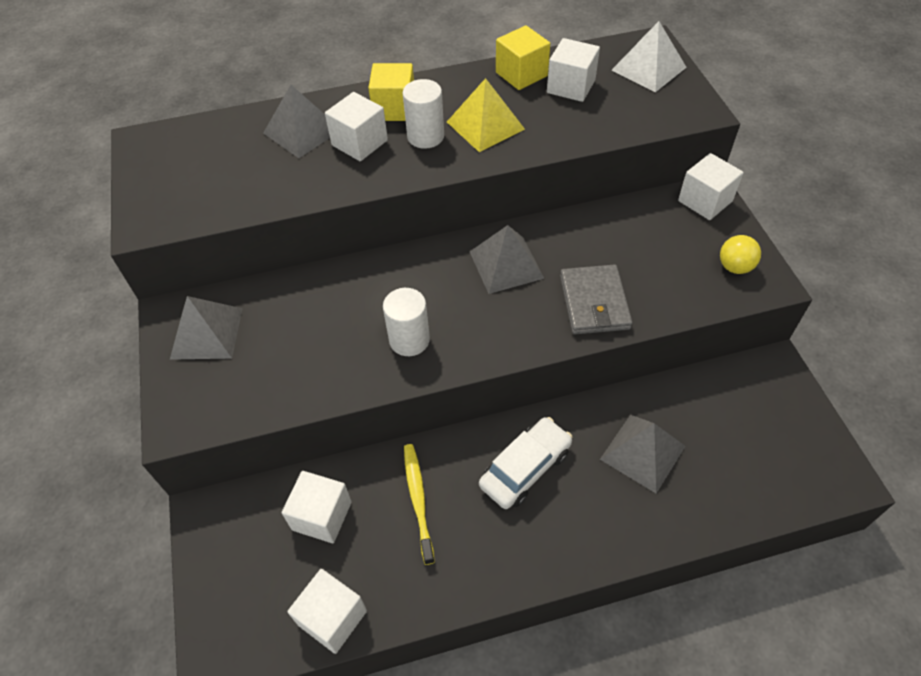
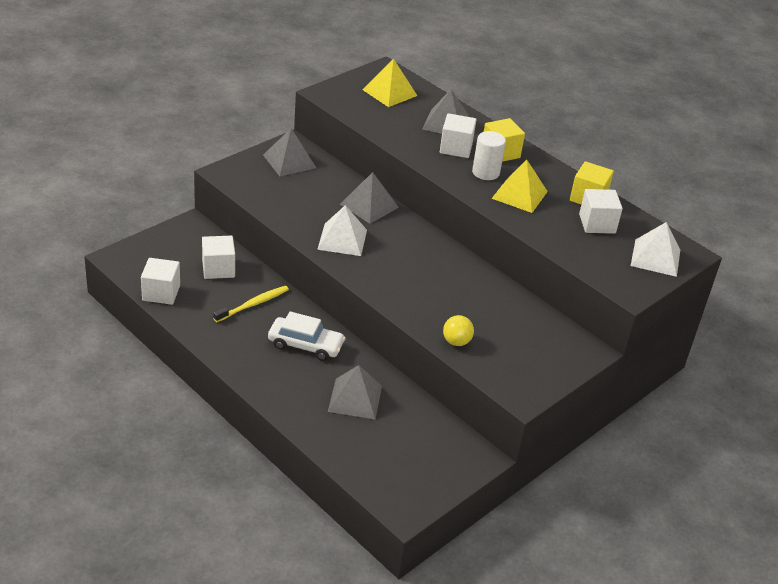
camera: 55 degrees right, 15 degrees down
(196, 157) = (389, 92): none -> yellow pyramid
(409, 340) = (342, 239): white cylinder -> white pyramid
(506, 265) = (435, 264): grey pyramid -> grey pyramid (369, 205)
(594, 302) = (434, 312): grey wallet -> none
(705, 201) = (580, 349): white cube -> none
(735, 267) = (524, 376): yellow ball -> yellow ball (456, 342)

